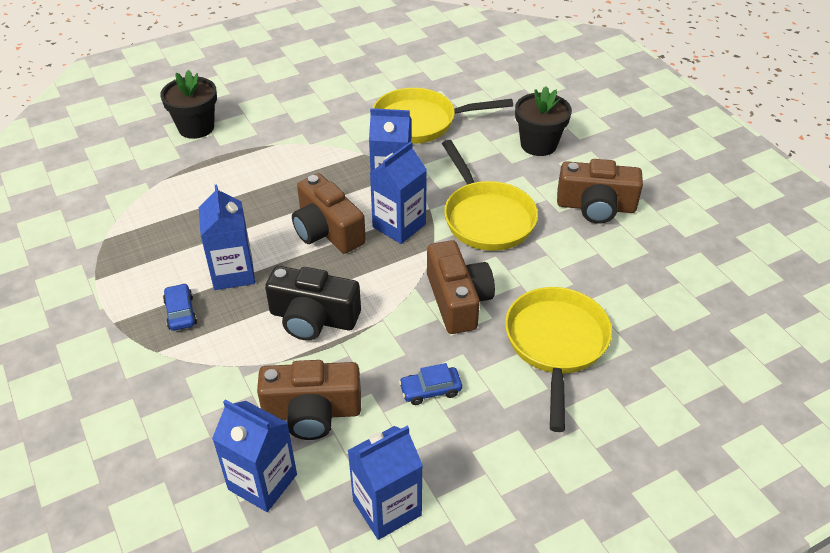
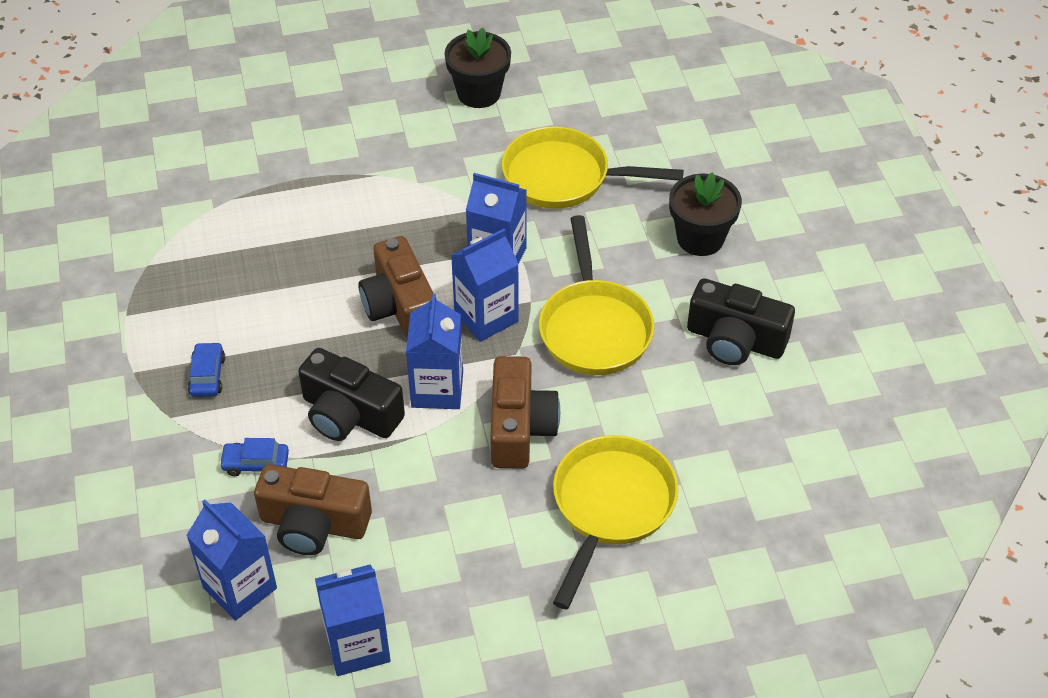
camera: 15 degrees right, 5 degrees up
(196, 127) = (289, 133): black flower pot -> black flower pot (479, 93)
(233, 273) = (277, 338): blue carton -> blue carton (437, 389)
(430, 390) = (449, 528): blue car -> blue car (255, 463)
(596, 206) = (735, 340): brown camera -> black camera

